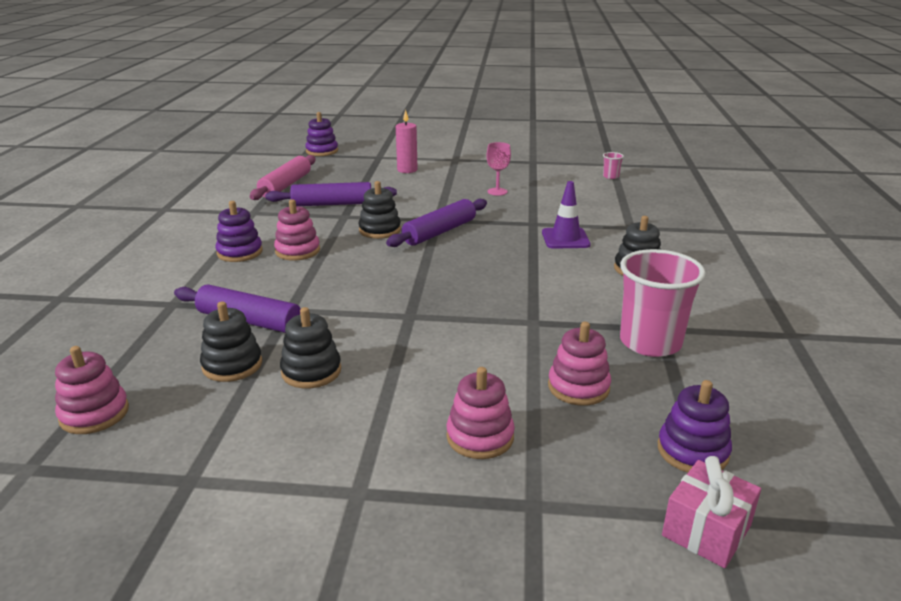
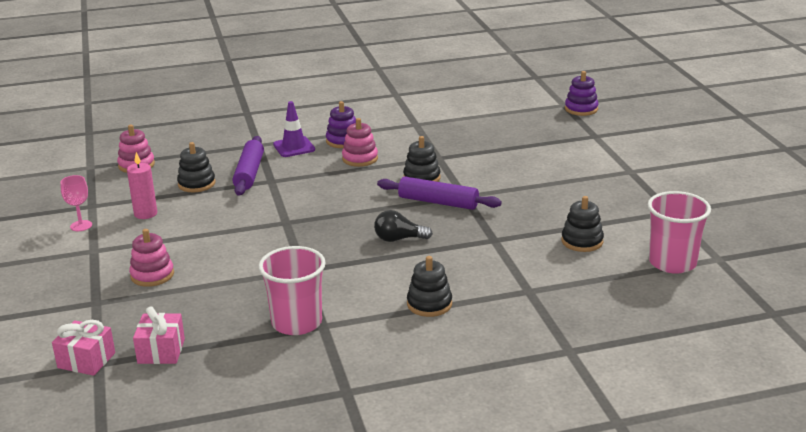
camera: 70 degrees right, 0 degrees up
(285, 185) = (481, 119): pink rolling pin -> none
(311, 371) = (200, 208): black stacking toy -> black stacking toy (582, 241)
(332, 204) = (459, 147): purple rolling pin -> none
(407, 170) = (573, 156): pink candle -> pink candle (145, 214)
(497, 191) = (559, 209): pink goblet -> pink goblet (81, 226)
(501, 261) = (399, 239): none -> black light bulb
(565, 239) = (470, 260): purple traffic cone -> purple traffic cone (294, 147)
(578, 387) = (220, 300): pink stacking toy -> none
(610, 176) = (672, 263): pink cup -> pink cup, size x2.41
(692, 451) = (161, 351): purple stacking toy -> pink gift

